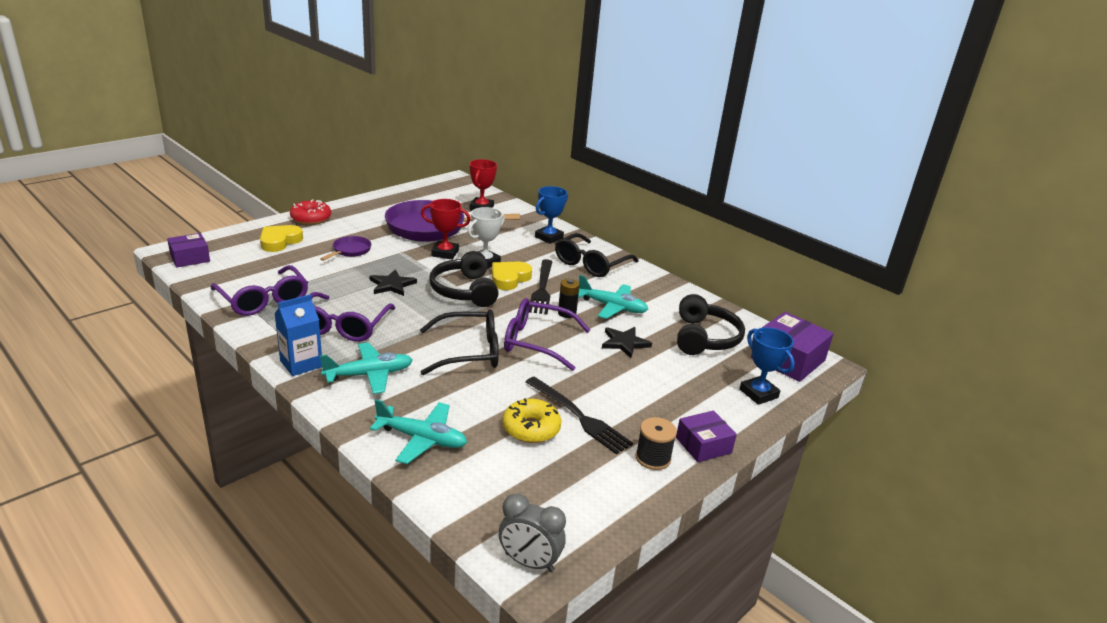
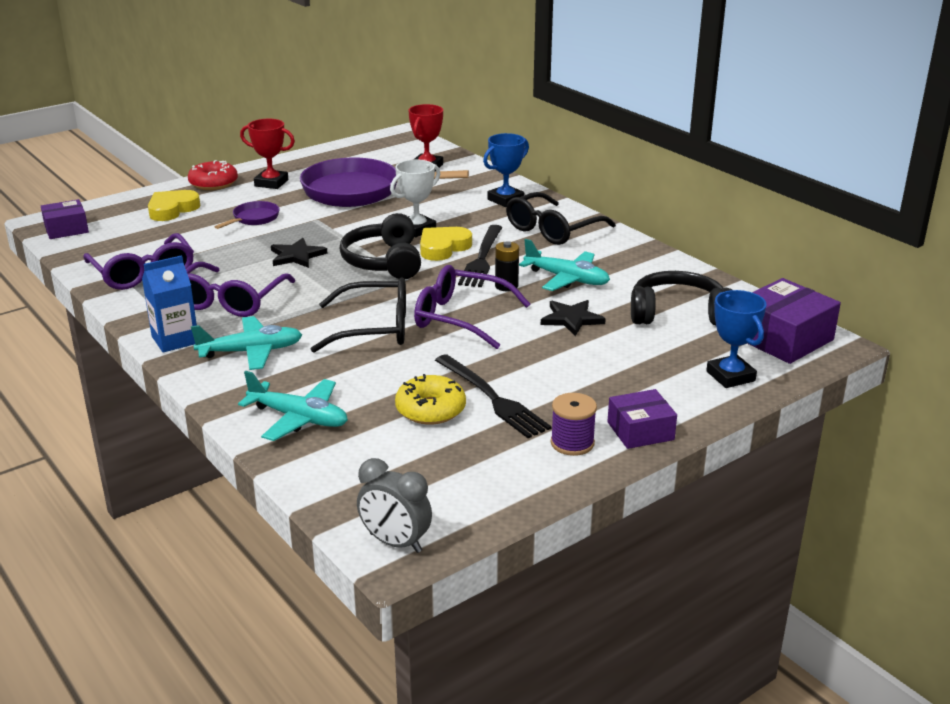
camera: 10 degrees right, 0 degrees up
(445, 253) = (369, 220): red trophy -> red trophy (271, 183)
(653, 458) = (572, 443): black spool -> purple spool
(704, 338) = (678, 313): black headphones -> black headphones turned 105 degrees counterclockwise

